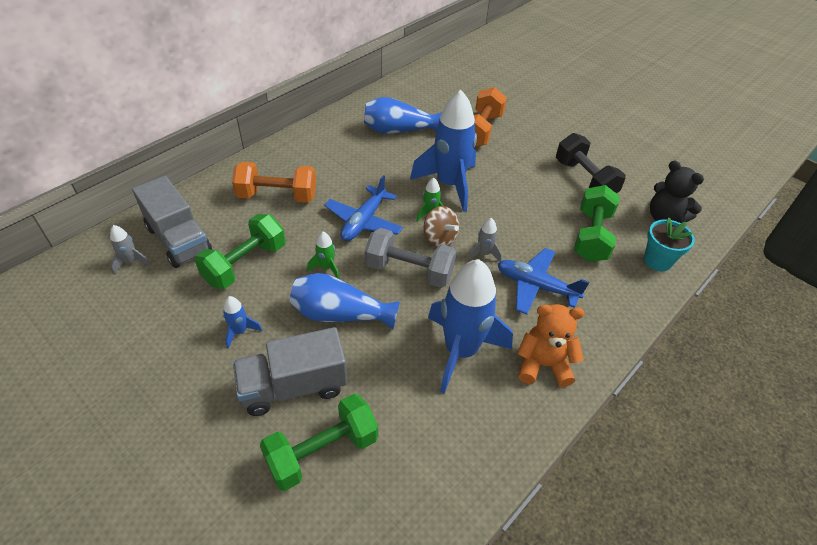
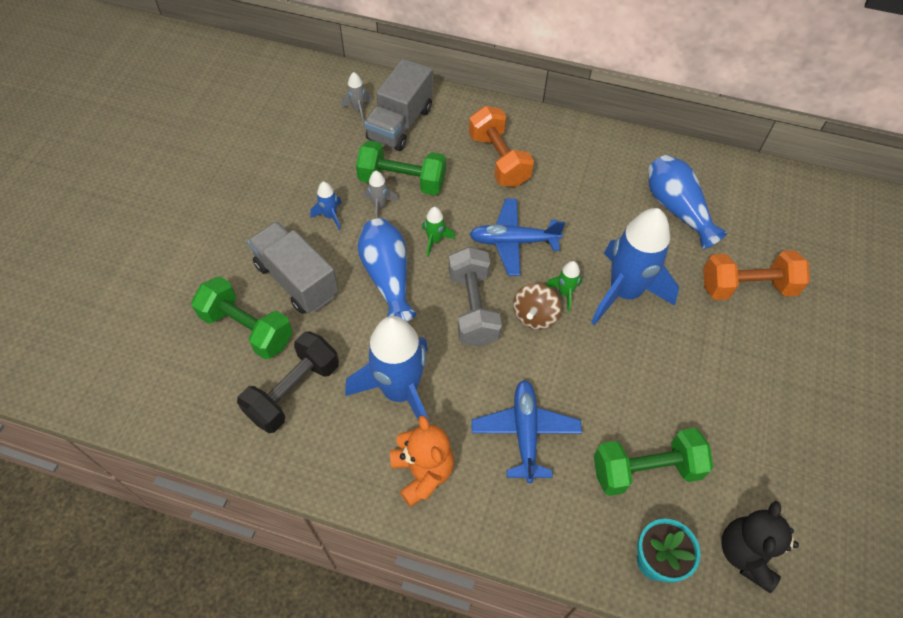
camera: 65 degrees right, 10 degrees up
(484, 254) = (540, 365): grey rocket -> grey rocket (379, 205)
(584, 179) = (746, 433): black dumbbell -> black dumbbell (293, 391)

